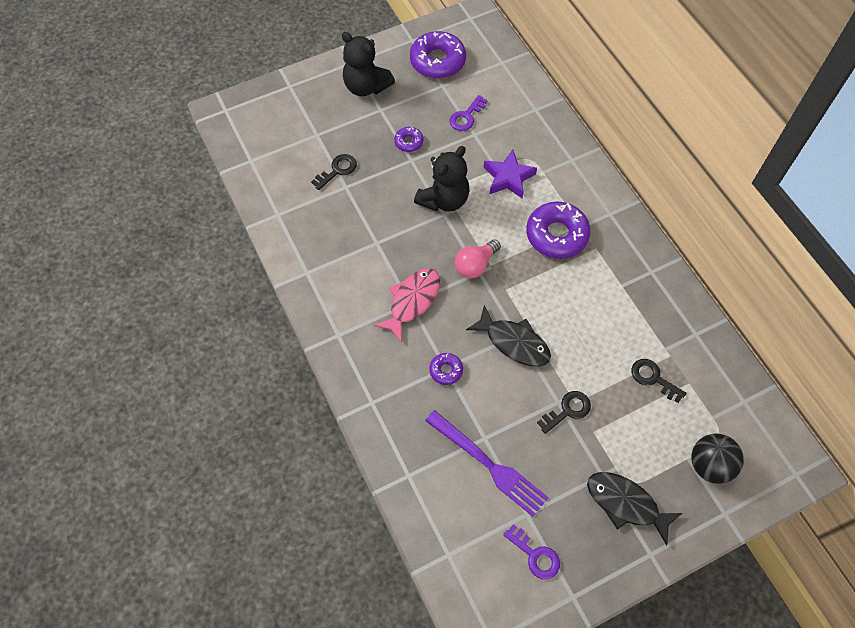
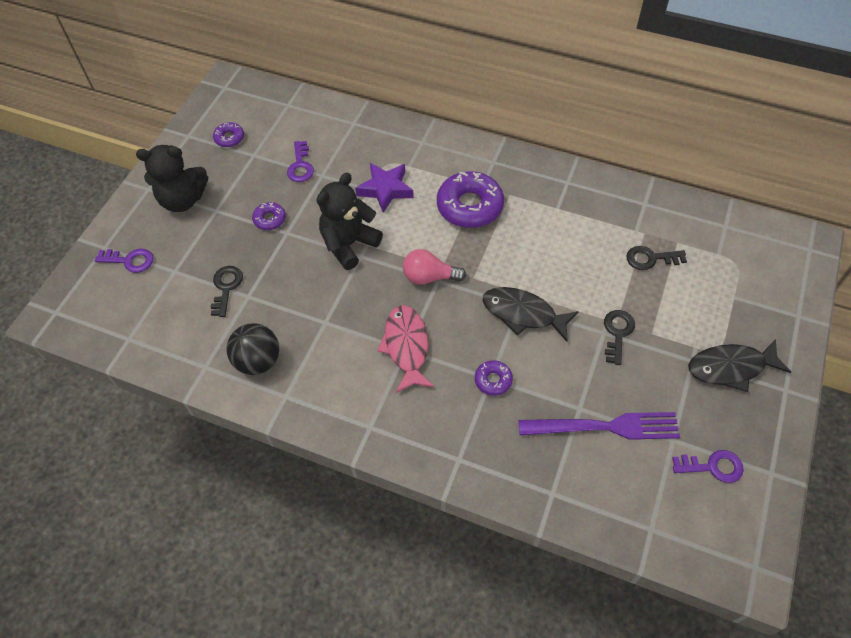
camera: 40 degrees left, 5 degrees down
(296, 107) = (130, 260): none -> purple key
(437, 61) = (229, 138): purple donut -> purple donut, size x0.49
(444, 200) = (349, 244): black teddy bear -> black teddy bear turned 135 degrees counterclockwise
(475, 265) = (429, 277): pink light bulb -> pink light bulb turned 90 degrees clockwise
(514, 342) = (523, 314): black fish -> black fish turned 150 degrees counterclockwise
(709, 465) = (752, 290): black ball -> black ball (258, 361)

